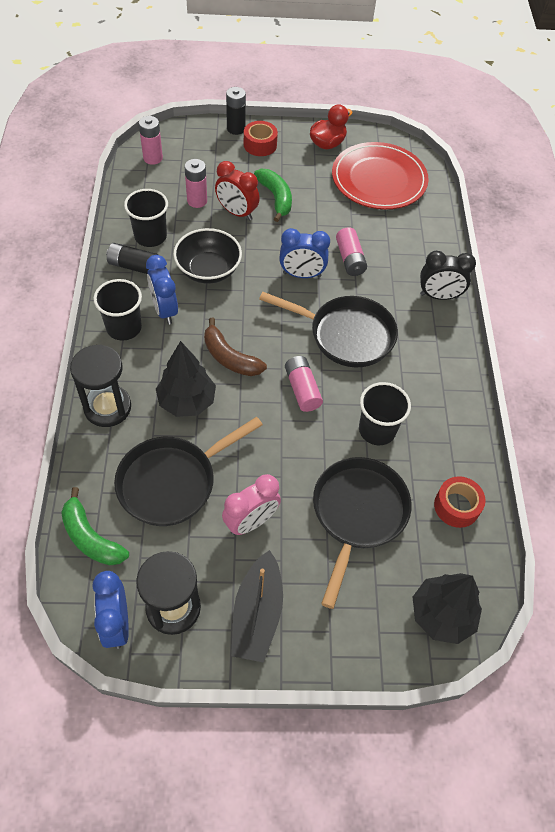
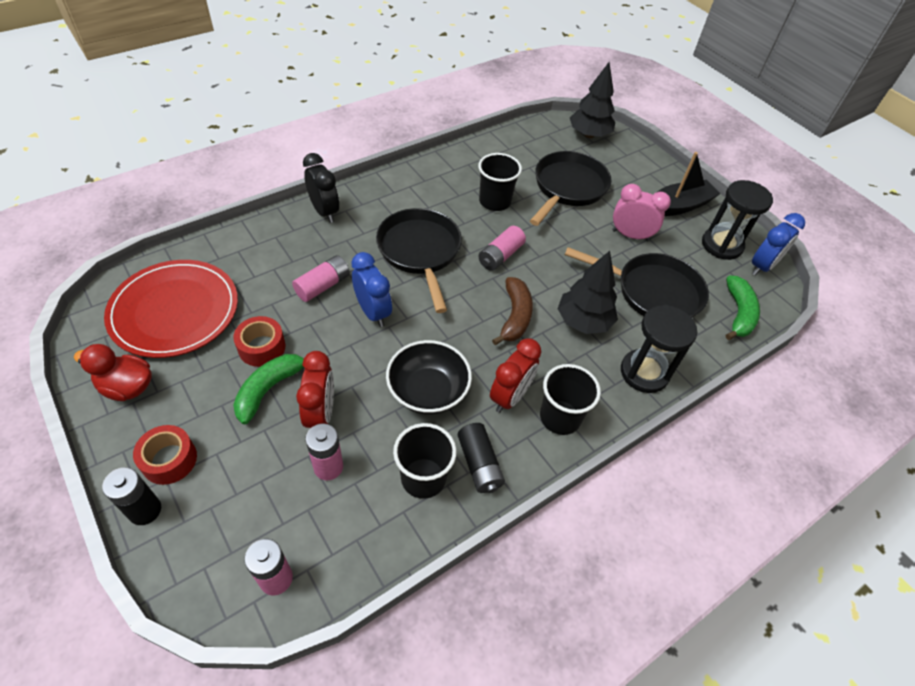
camera: 125 degrees left, 5 degrees down
(164, 310) = (510, 396): blue clock -> red clock
(357, 514) = (568, 188): black pan -> black pan turned 135 degrees clockwise
(456, 506) = (514, 148): red tape -> red tape (262, 347)

